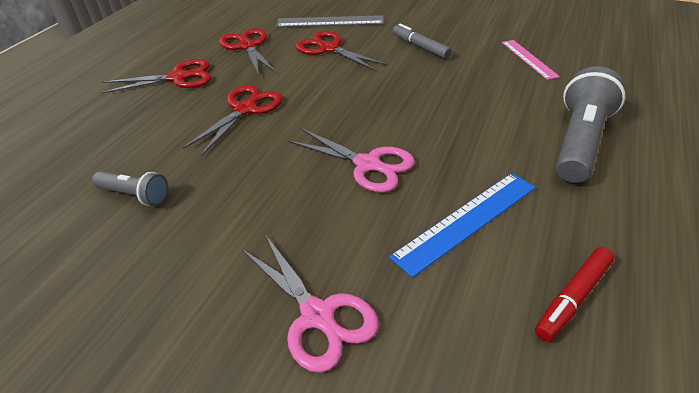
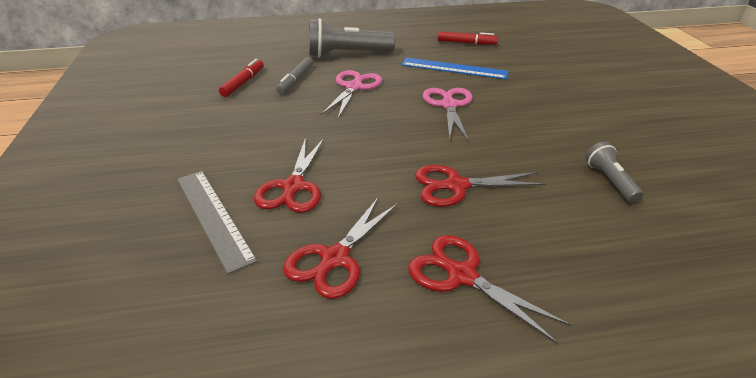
camera: 125 degrees left, 5 degrees down
(317, 315) = (561, 85): pink scissors -> pink scissors (354, 87)
(420, 47) = (251, 133): grey marker -> grey marker (296, 80)
(529, 59) = (243, 83): pink ruler -> red marker

